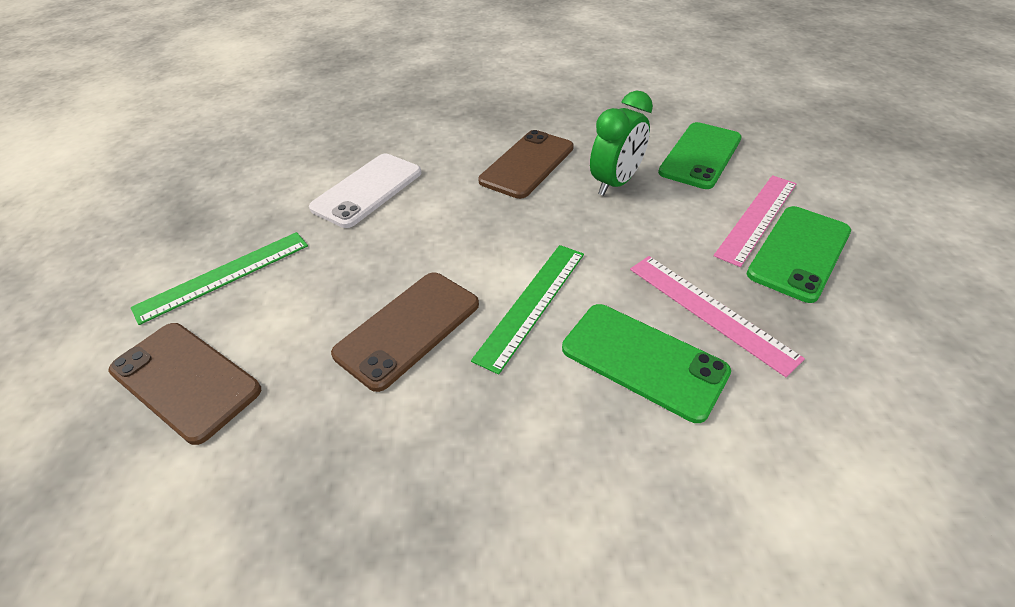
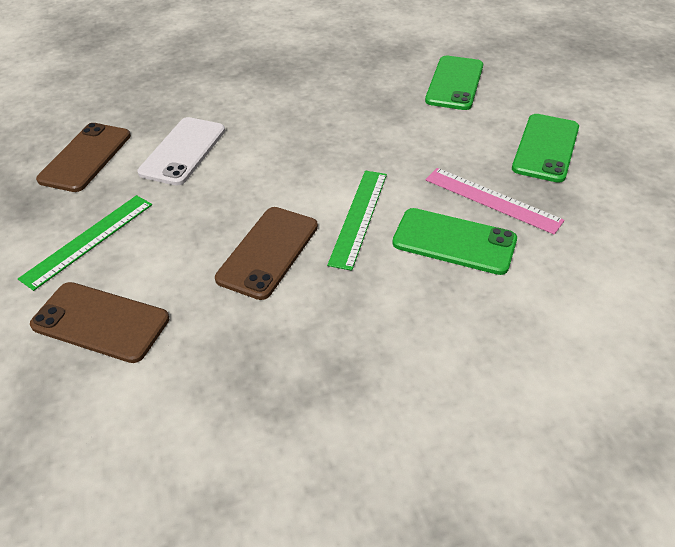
camera: 15 degrees left, 0 degrees up
(527, 164) = (315, 109): brown phone -> brown phone (85, 157)
(615, 183) = (393, 115): green clock -> none
(757, 218) = (510, 127): pink ruler -> none

